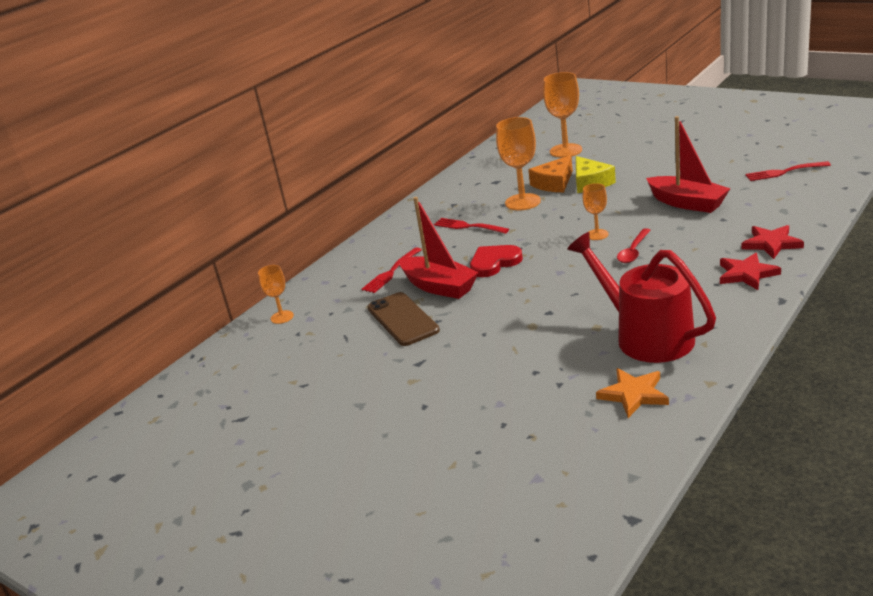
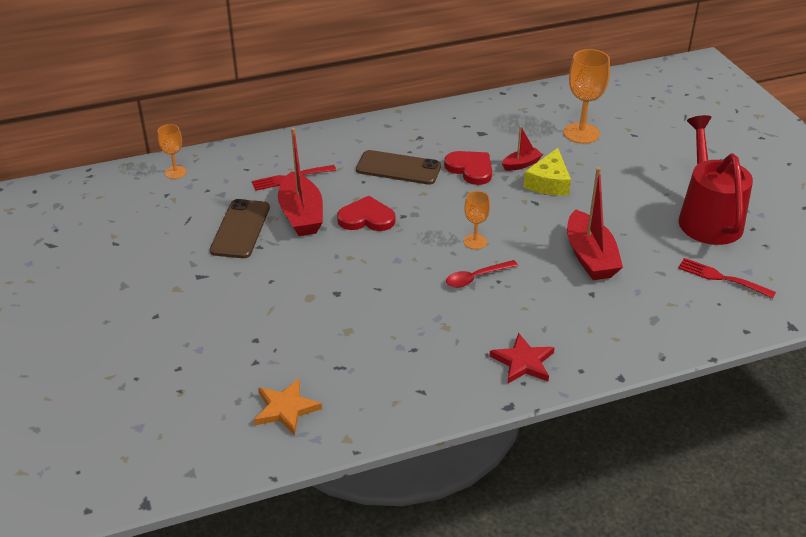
camera: 30 degrees right, 10 degrees up
(468, 226) = (398, 168): red fork -> brown phone
(522, 202) = (470, 169): orange goblet -> red heart
(554, 183) = (521, 164): orange cheese -> red boat
(646, 336) = (367, 365): red watering can -> red watering can (707, 218)
(771, 244) = (589, 346): red star -> none

